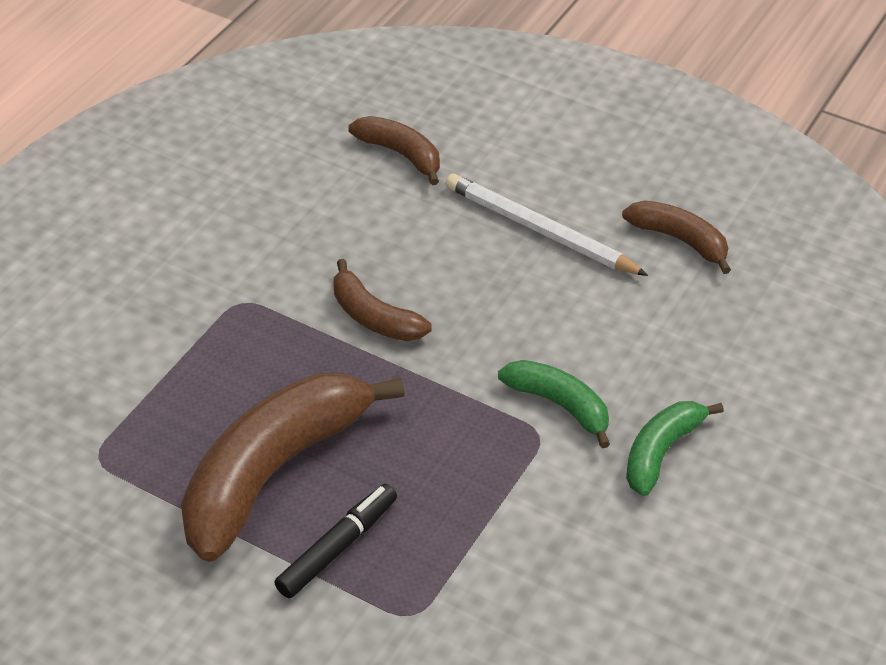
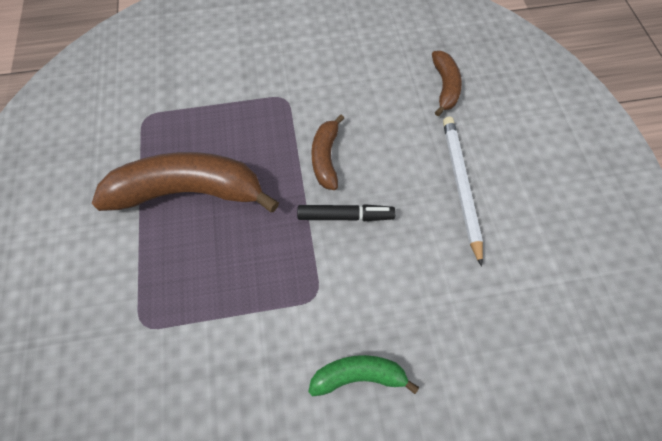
camera: 50 degrees right, 20 degrees up
(337, 547) = (162, 256): black marker -> black marker (345, 216)
(560, 405) = (345, 291): green banana -> none
(680, 240) = (529, 262): brown banana -> none

